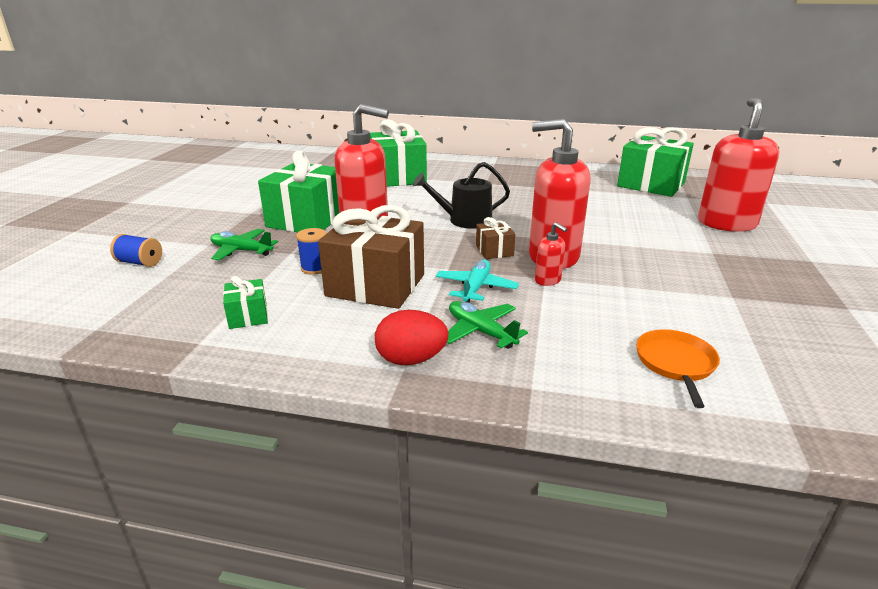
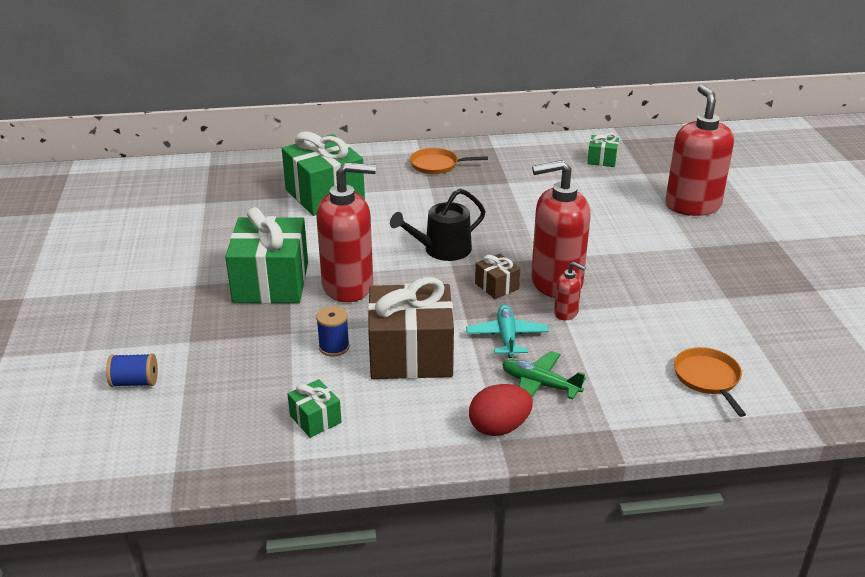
camera: 20 degrees left, 5 degrees up
(241, 251) = (235, 342): green plane -> none
(502, 171) = (437, 165): none -> orange pan
(651, 184) = (602, 160): green gift -> green gift, size x0.46

